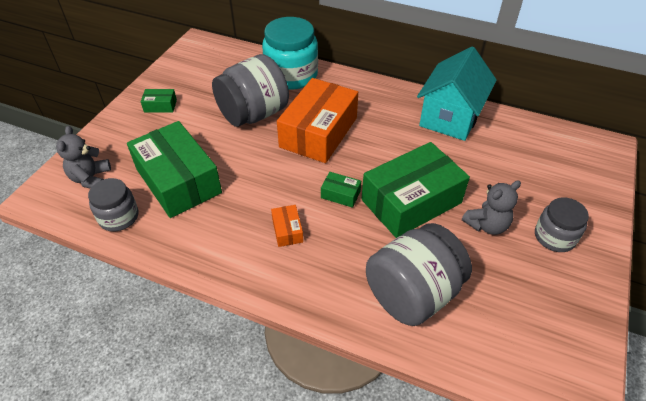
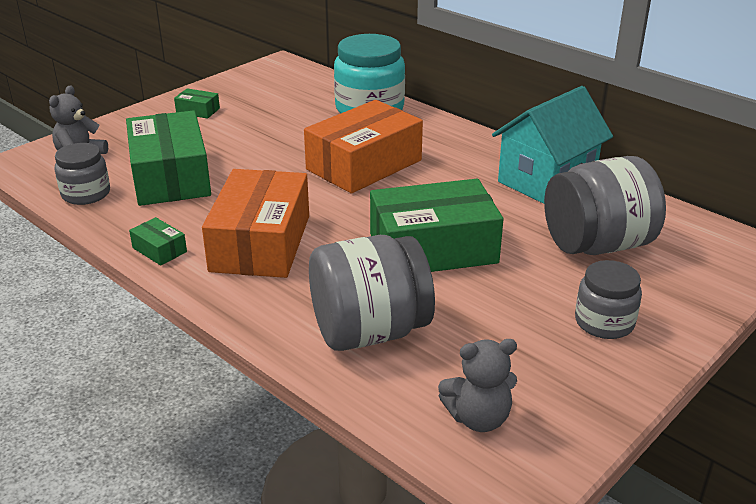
camera: 20 degrees right, 15 degrees down
(253, 114) = (298, 135): grey jar -> grey jar (597, 245)
(287, 230) = (261, 243): orange box -> orange box, size x2.42
(340, 194) = (348, 225): green box -> green box (159, 250)
(486, 225) = (517, 291): grey teddy bear -> grey teddy bear (478, 418)

